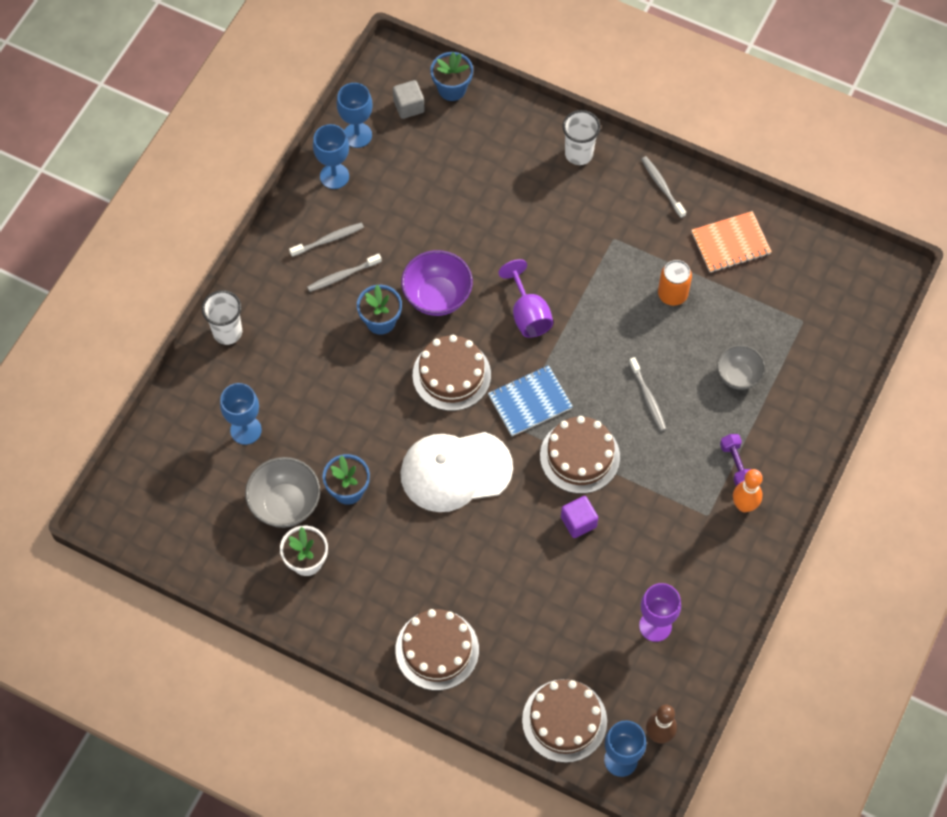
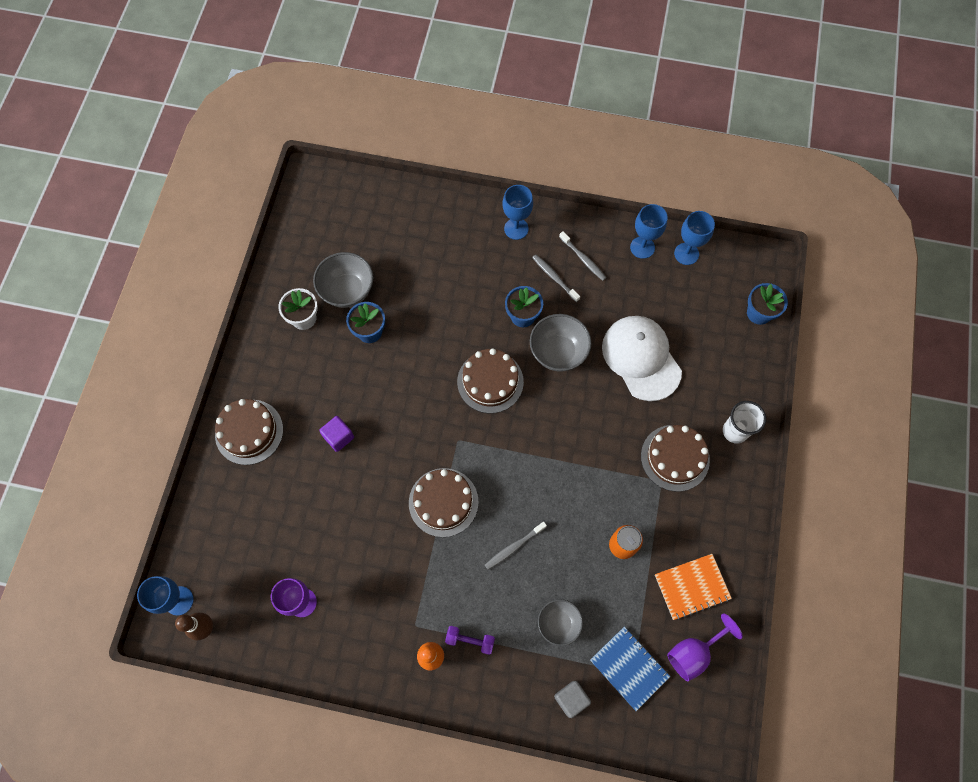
camera: 75 degrees right, 5 degrees up
(227, 332) = (480, 211): white cup -> none
(246, 430) = (402, 247): blue goblet -> blue goblet (516, 229)
(409, 106) = (728, 284): grey cube -> grey cube (571, 699)
(437, 296) = (558, 352): purple bowl -> grey bowl
(455, 471) = (405, 406): white cap -> white cap (641, 358)
(528, 314) = (564, 427): purple goblet -> purple goblet (693, 653)
(530, 402) = (483, 449): blue notebook -> blue notebook (629, 668)
(564, 720) = (206, 546): brown cake -> brown cake (675, 457)
(578, 522) = (383, 515): purple cube -> purple cube (339, 437)
(662, 186) = (728, 511): grey toothbrush -> none
(730, 243) = (692, 587): orange notebook -> orange notebook turned 75 degrees counterclockwise
(736, 464) = (470, 640): purple dumbbell -> purple dumbbell turned 45 degrees clockwise

